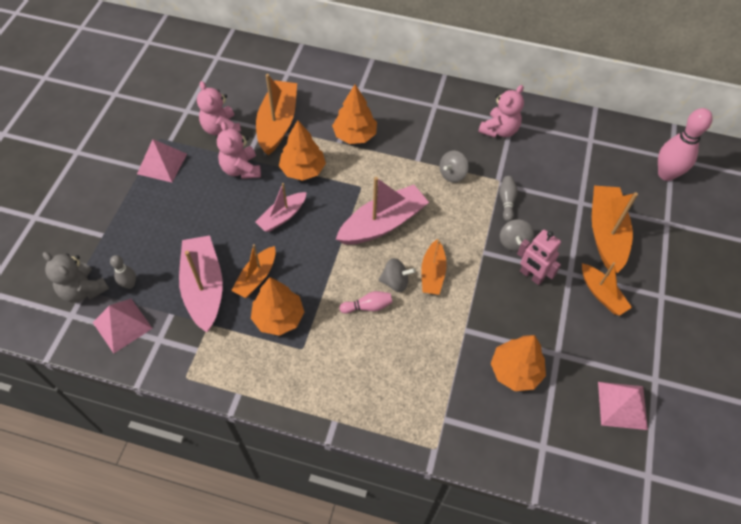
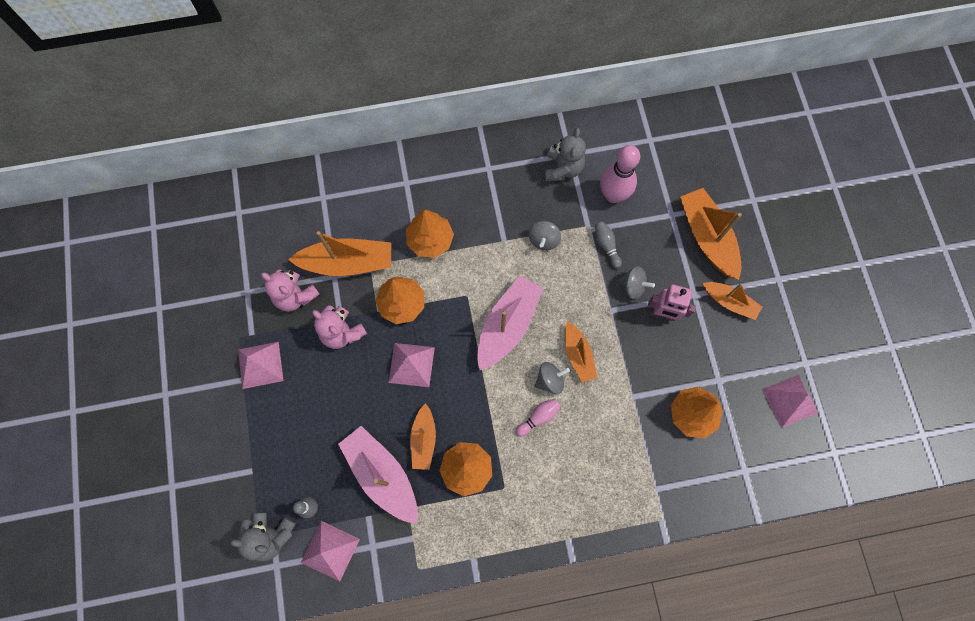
camera: 25 degrees left, 15 degrees up
(277, 123) = (347, 263): orange boat -> orange boat turned 105 degrees clockwise
(282, 216) = (411, 365): pink boat -> pink pyramid
(499, 130) = (562, 169): pink teddy bear -> grey teddy bear
(513, 242) = (632, 287): grey spinning top -> grey spinning top turned 45 degrees counterclockwise
(666, 174) = (732, 147): pink bowling pin -> pink bowling pin (613, 195)

